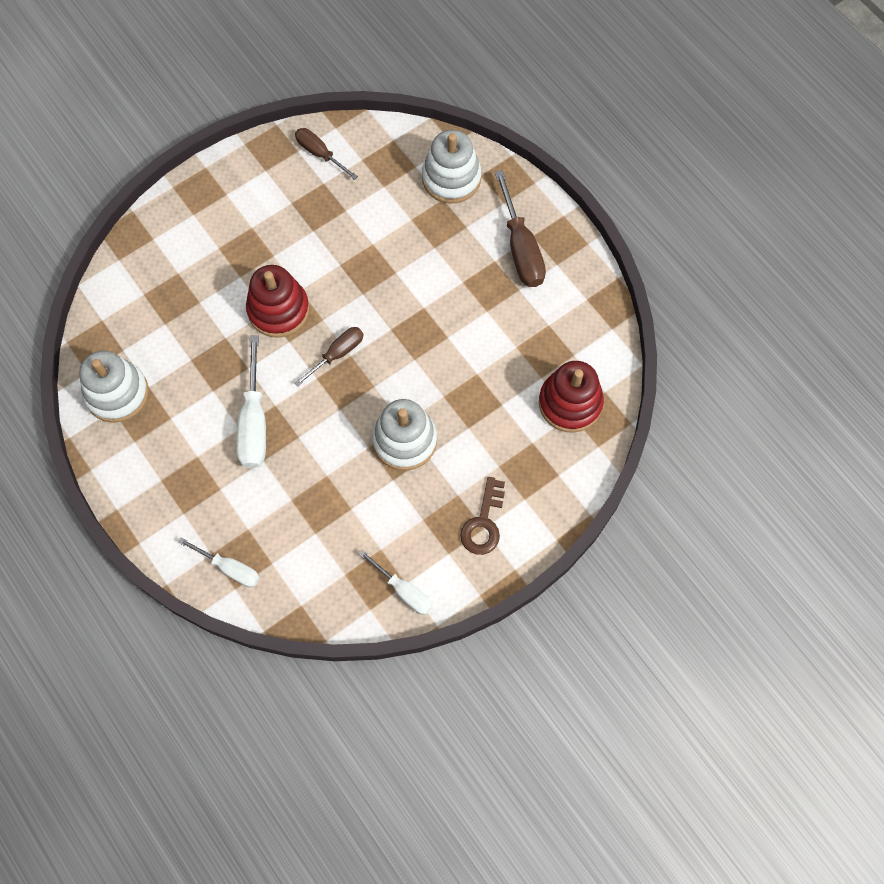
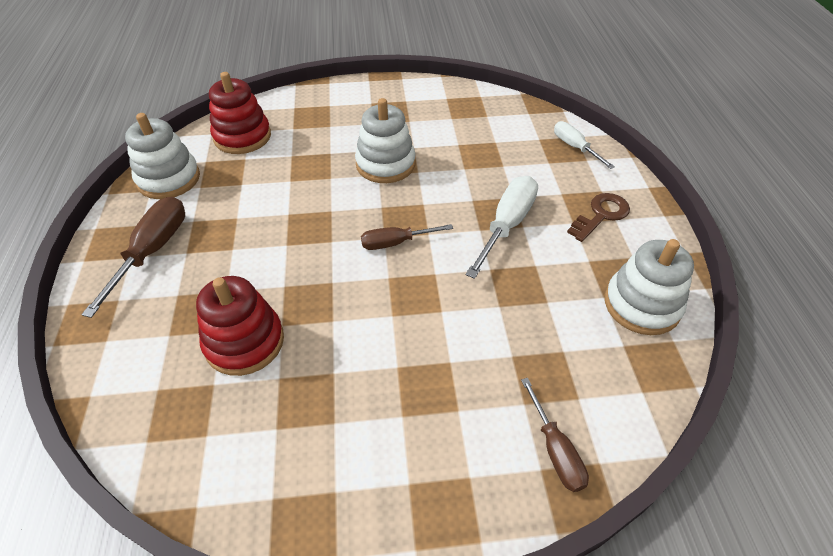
camera: 150 degrees left, 20 degrees down
(278, 310) = (427, 306): red stacking toy -> red stacking toy (244, 342)
(319, 153) = (248, 476): brown screwdriver -> brown screwdriver (555, 451)
(404, 591) = (450, 95): white screwdriver -> none
(451, 178) = (136, 353): white stacking toy -> white stacking toy (169, 179)
(483, 523) = (368, 104): brown key -> brown key (601, 215)

